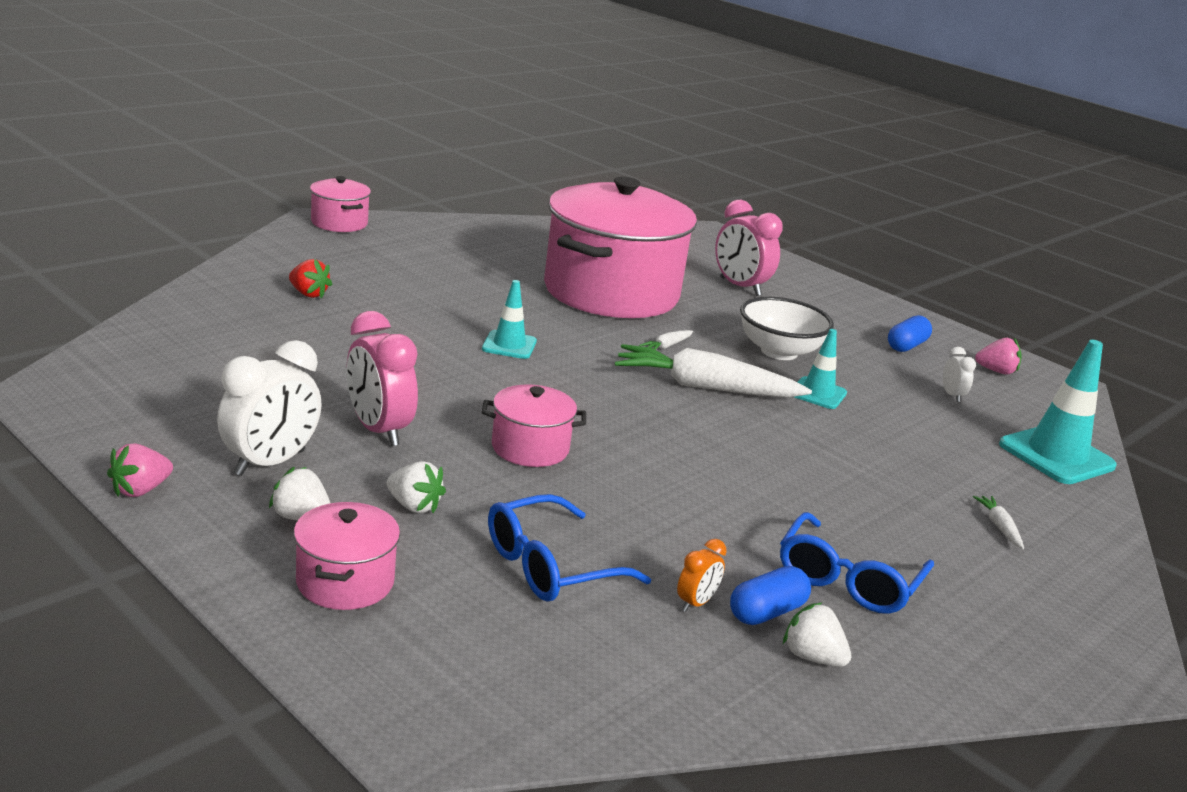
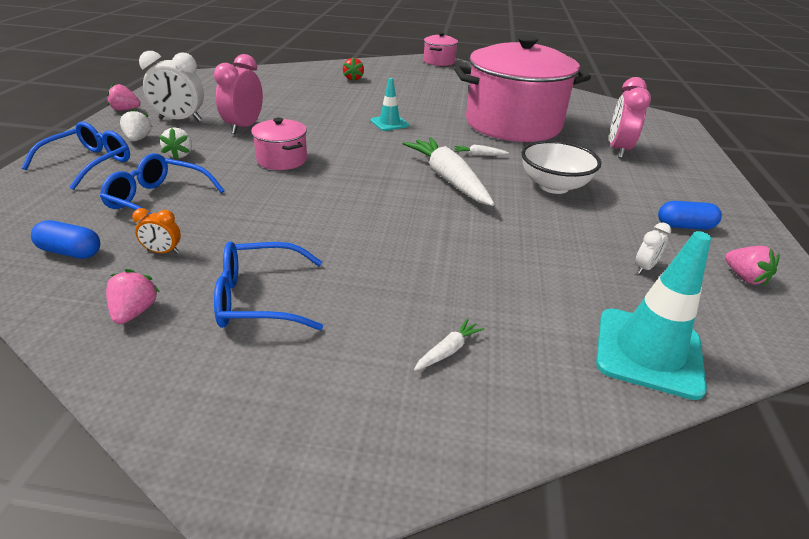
camera: 55 degrees right, 10 degrees up
(345, 582) = (89, 163): pink pot -> blue glasses
(766, 612) = (178, 279): blue capsule -> blue capsule (71, 252)
(812, 657) = (135, 312): white strawberry -> pink strawberry
(818, 393) = (521, 215): turquoise traffic cone -> none

